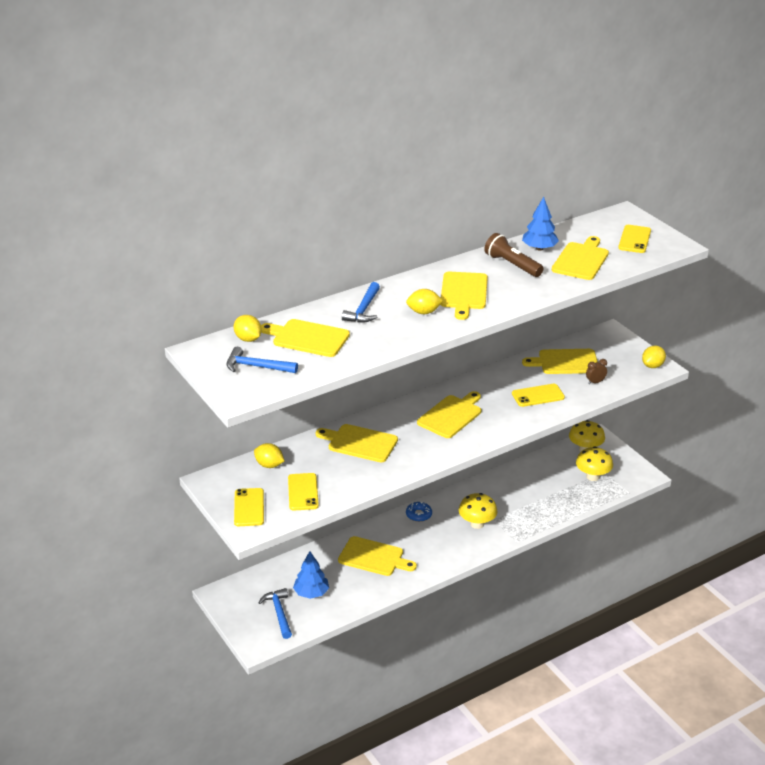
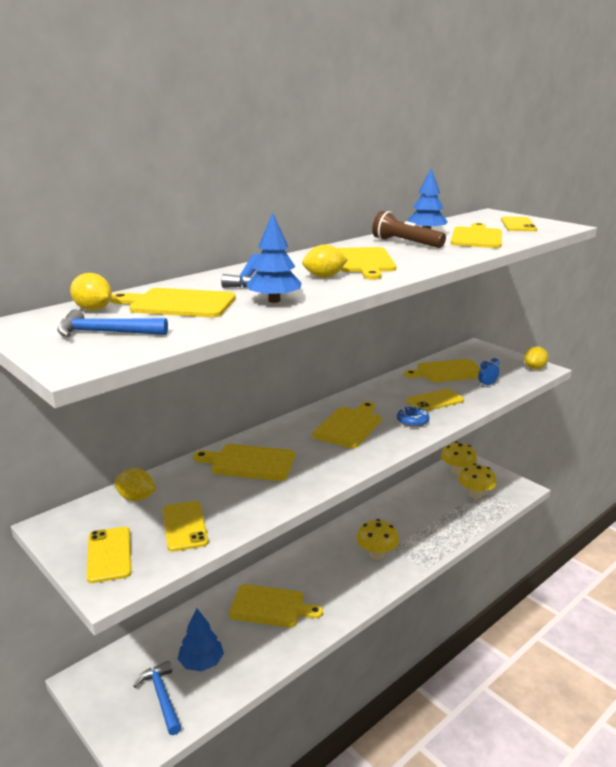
camera: 10 degrees left, 10 degrees down
(377, 341) = (274, 300): none -> blue tree
(418, 515) = (311, 552): blue donut -> blue donut (412, 421)
(595, 382) = (487, 385): brown clock -> blue clock

